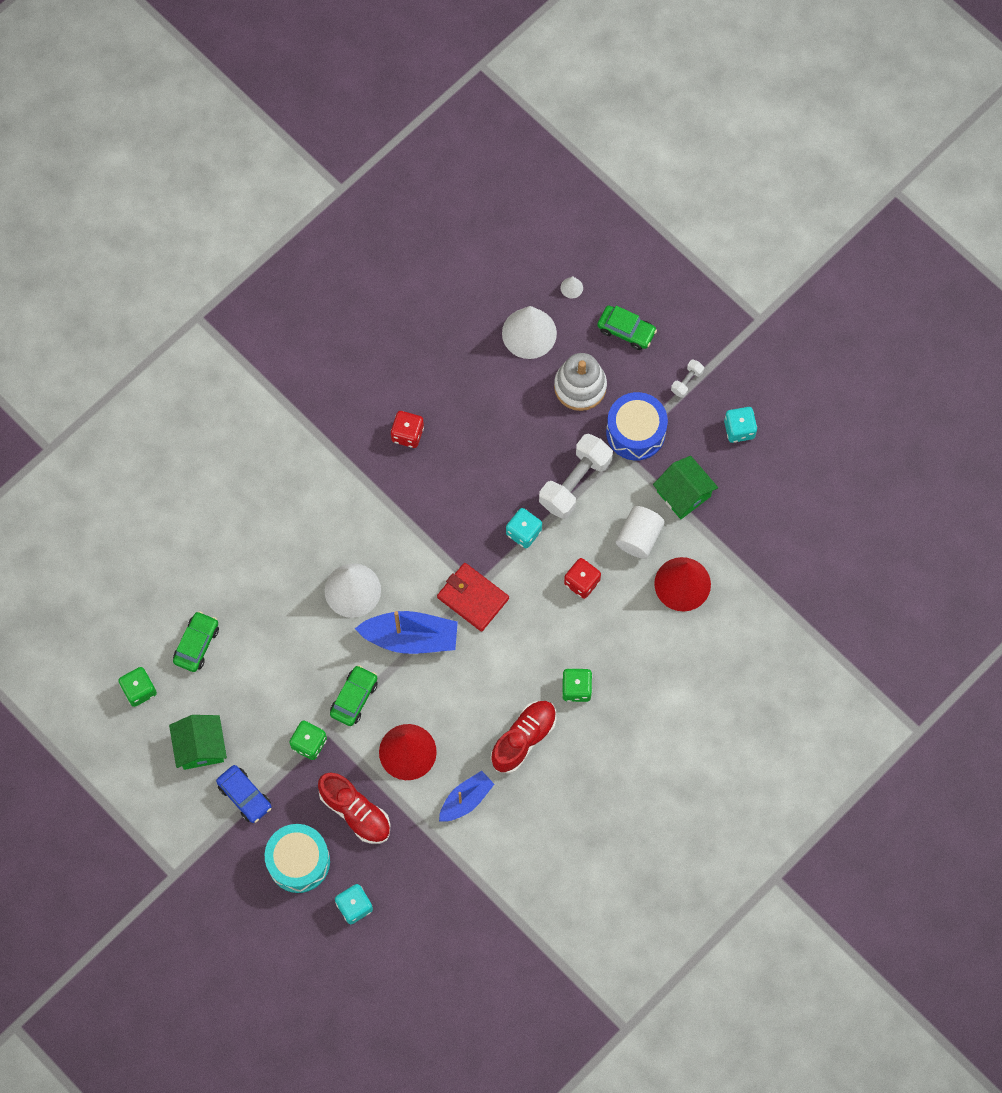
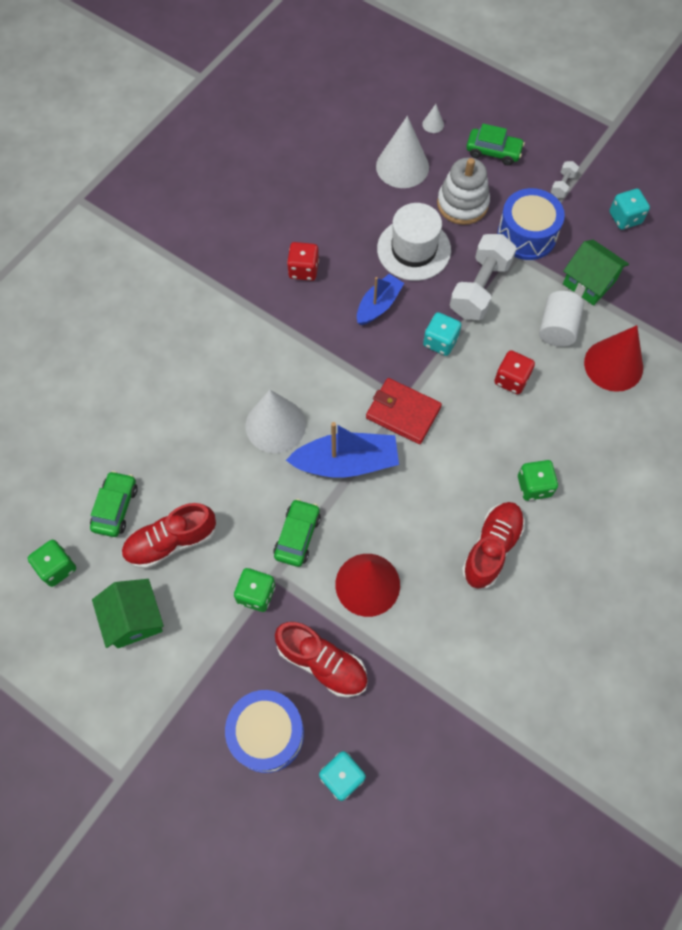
camera: 10 degrees left, 5 degrees down
(242, 684) = (171, 542): none -> red shoe
(245, 796) = (192, 666): blue car -> none
(298, 861) = (267, 733): turquoise drum -> blue drum
(466, 800) = (443, 627): blue boat -> blue boat (378, 305)
(520, 429) = (414, 249): none -> white hat

